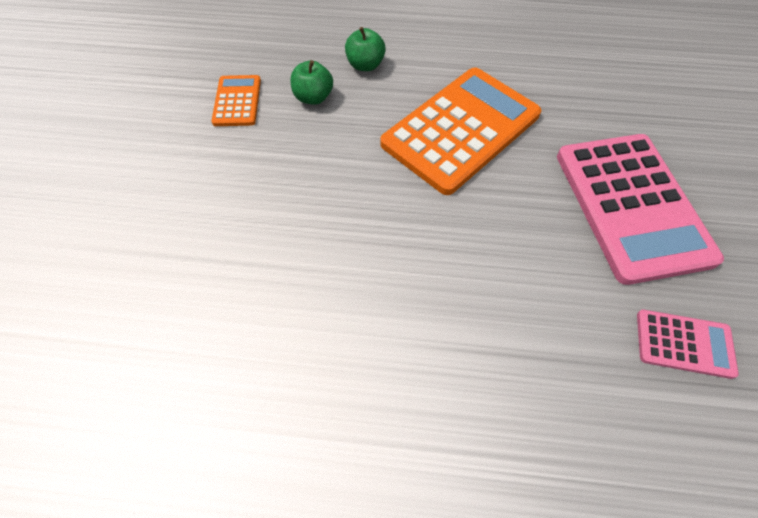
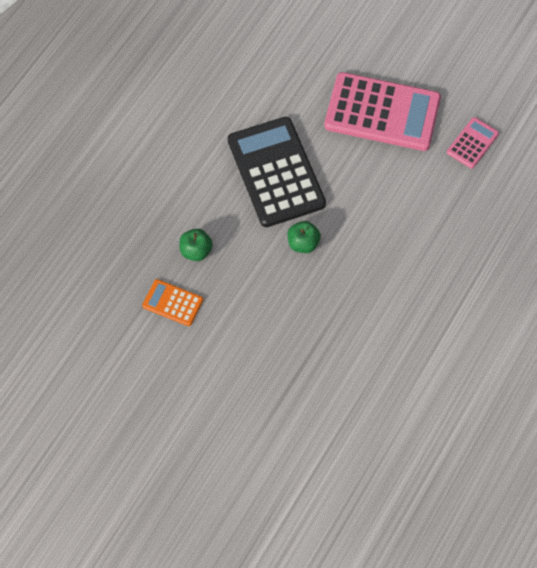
camera: 65 degrees left, 5 degrees up
(365, 65) = (180, 204): green apple -> green apple (303, 243)
(461, 129) = (276, 172): orange calculator -> black calculator

